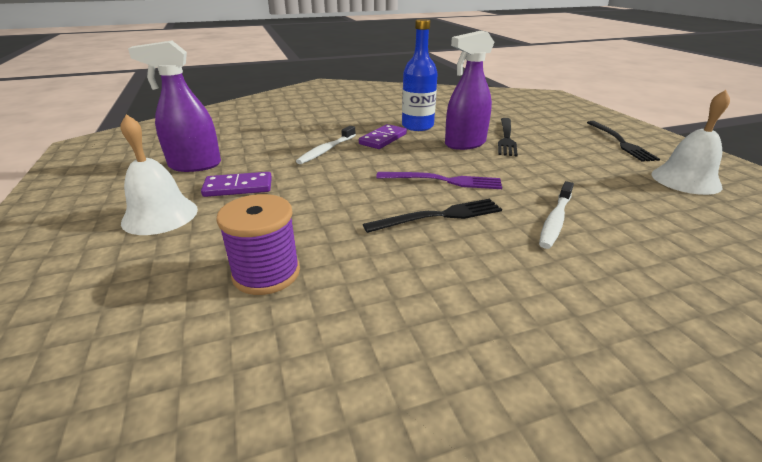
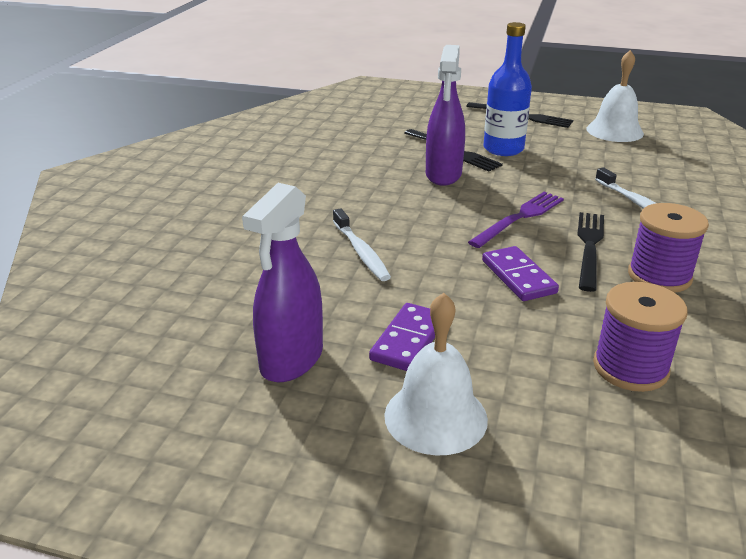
camera: 55 degrees left, 0 degrees up
(383, 139) = (372, 209): purple domino -> purple domino (518, 277)
(417, 126) = (359, 177): blue bottle -> blue bottle (503, 149)
(432, 258) = (659, 276): none -> purple spool

